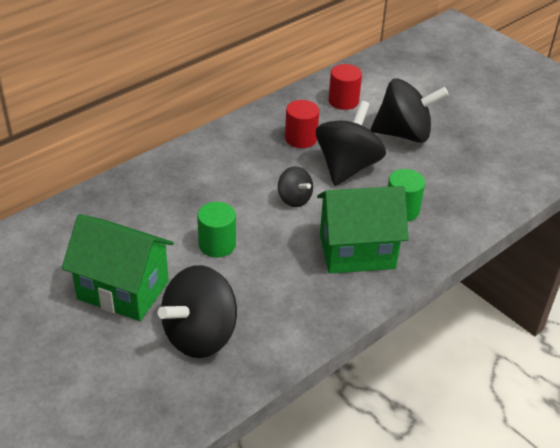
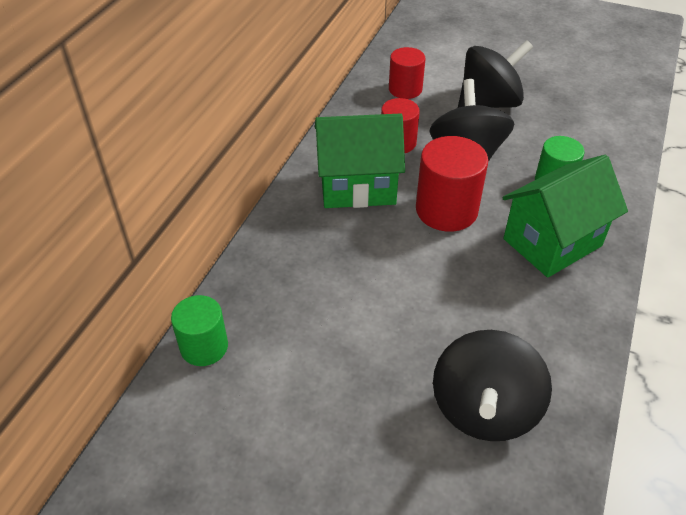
camera: 25 degrees left, 5 degrees up
(123, 290) = (358, 393): green house -> green house (357, 186)
(217, 244) = (413, 293): green cylinder -> green cylinder (204, 347)
(294, 199) = (446, 210): black spinning top -> red cylinder

